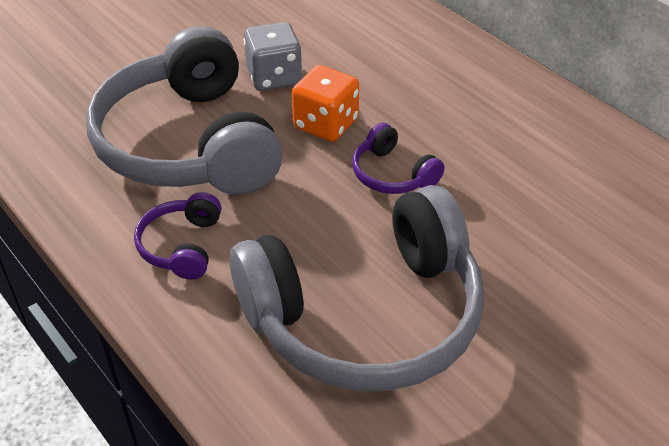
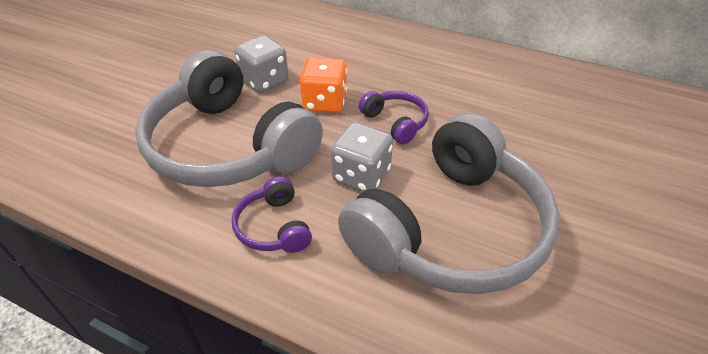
camera: 25 degrees left, 0 degrees up
(309, 223) = (361, 175): none -> grey dice
(392, 174) = (395, 122): purple headphones -> purple headphones turned 150 degrees counterclockwise

